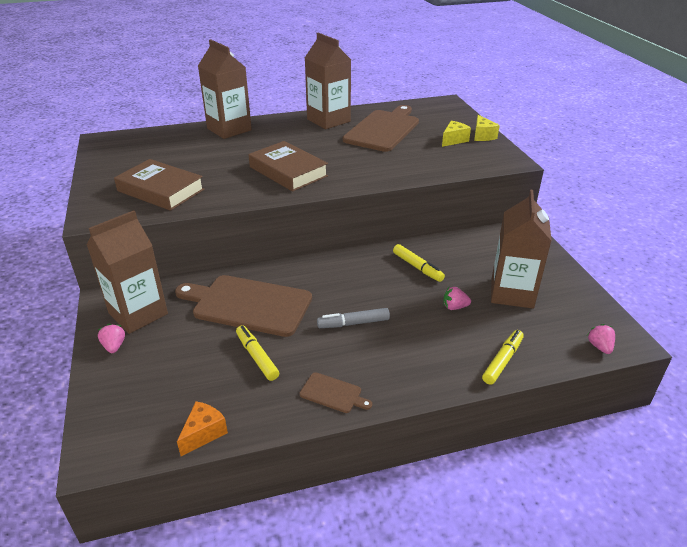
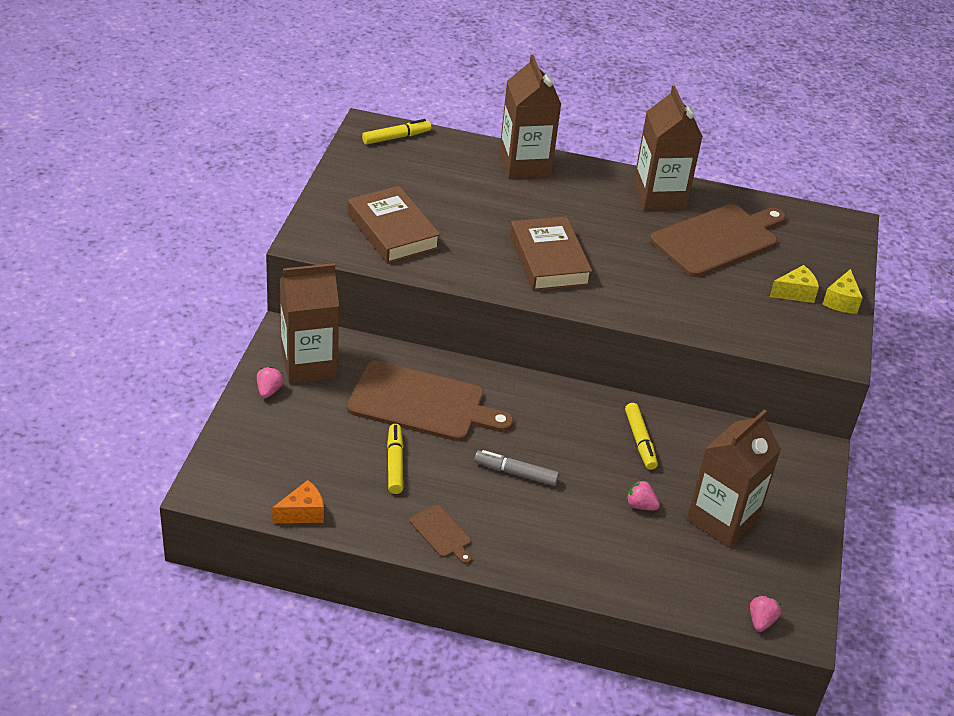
camera: 25 degrees right, 5 degrees up
(248, 305) = (422, 403): brown cutting board -> brown cutting board turned 150 degrees clockwise
(502, 361) = (638, 584): yellow marker -> yellow marker (396, 137)

